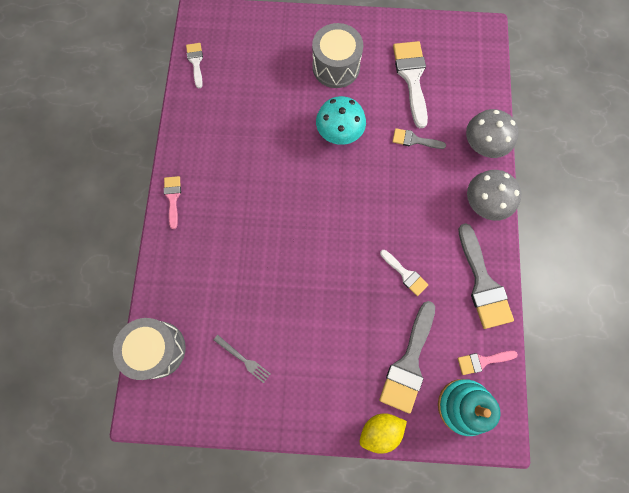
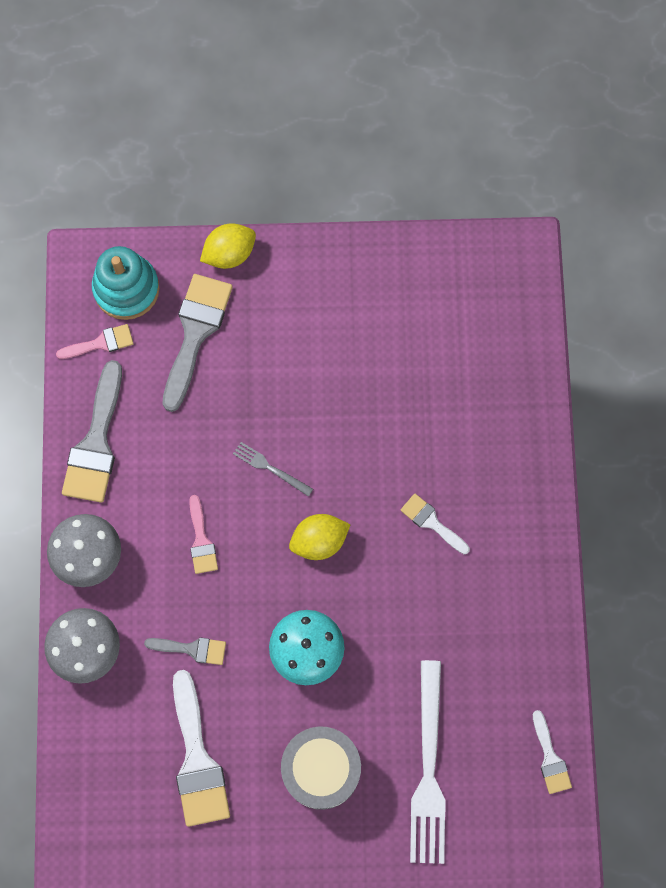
camera: 175 degrees right, 0 degrees up
(157, 349) = (520, 322): grey drum -> none
(173, 198) = (541, 525): pink brush -> pink brush (201, 540)
(243, 359) = (408, 319): grey fork -> grey fork (270, 468)
(271, 62) = (428, 769): none -> white fork
(326, 200) = (319, 541): none -> yellow lemon
(405, 274) = (202, 445): white brush -> white brush (432, 522)
(482, 283) = (96, 442): grey brush -> grey brush turned 150 degrees counterclockwise

